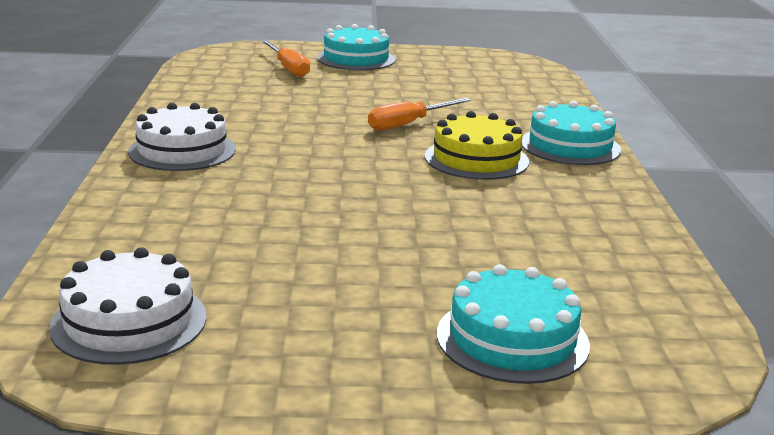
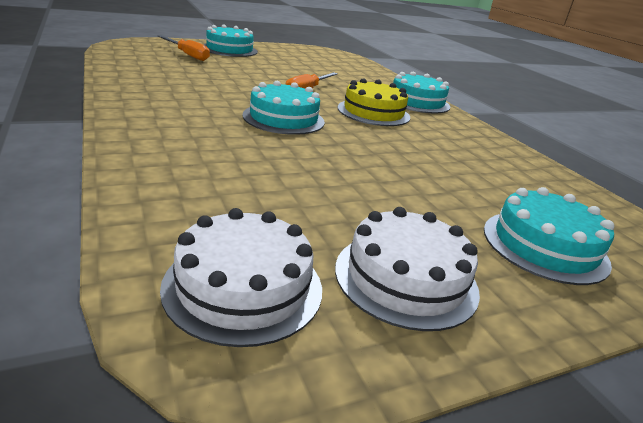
camera: 25 degrees left, 5 degrees up
(182, 150) = (156, 116): white cake -> white cake (406, 278)
(335, 161) = (283, 118): none -> turquoise cake

